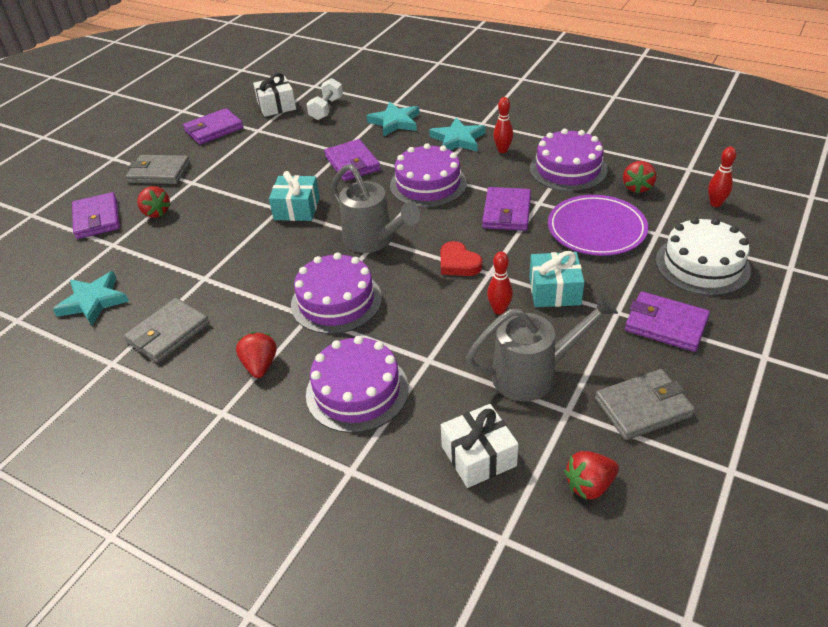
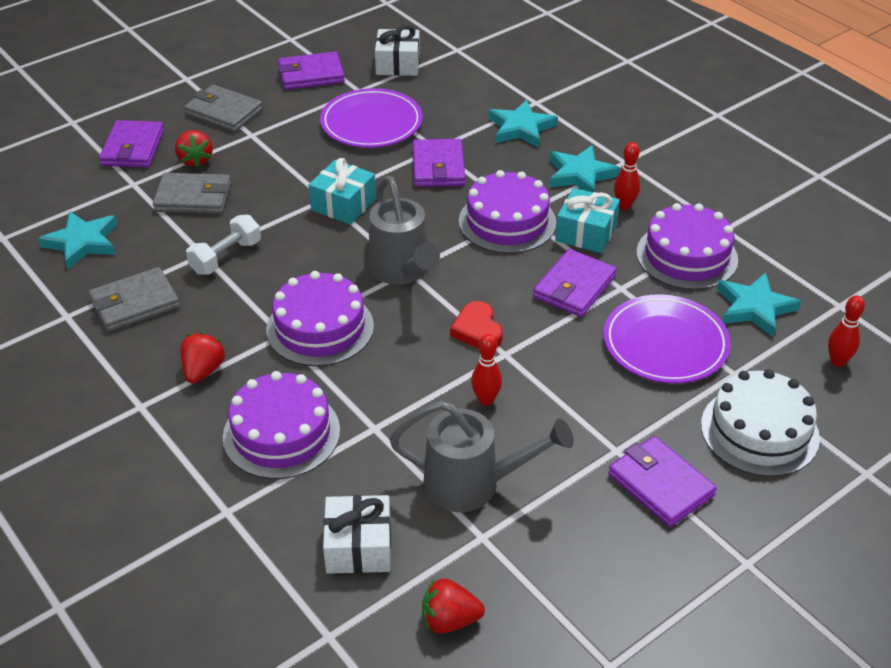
camera: 20 degrees right, 0 degrees up
(282, 148) = (371, 123): none -> purple plate
(326, 109) = (452, 86): white dumbbell -> white dumbbell (226, 257)
(554, 290) = (562, 400): turquoise gift -> turquoise gift (586, 233)
(637, 187) = (754, 308): red strawberry -> turquoise star
(643, 407) = (565, 565): grey wallet -> grey wallet (193, 197)

